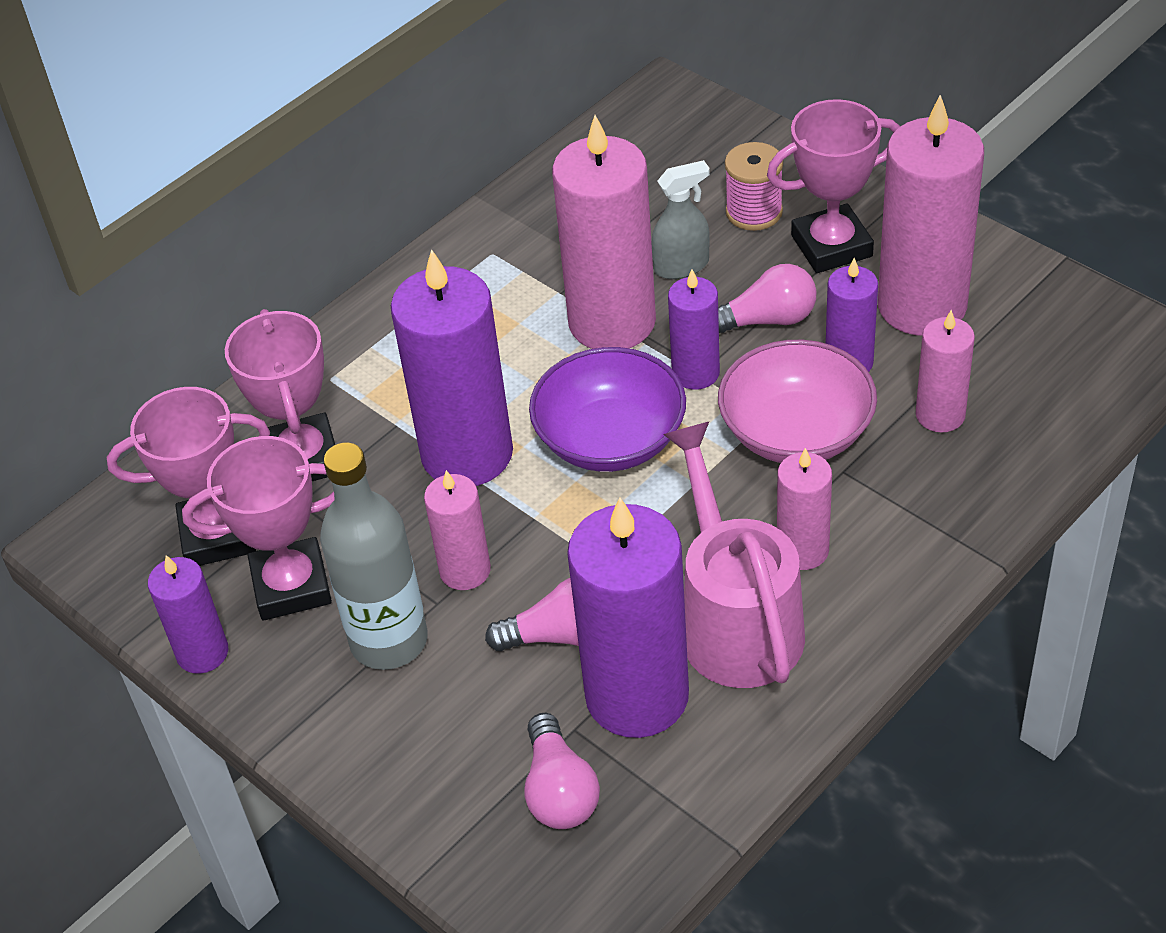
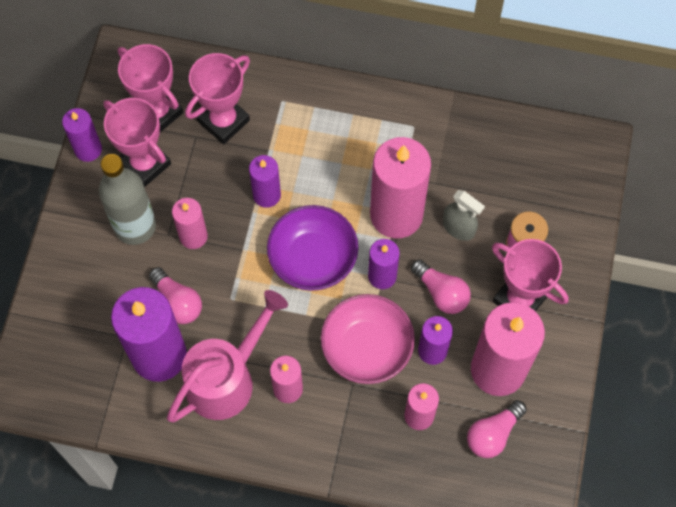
camera: 55 degrees right, 20 degrees up
(467, 454) = (267, 195): purple candle -> purple candle, size x0.53
(559, 790) = (90, 349): pink light bulb -> pink light bulb (493, 434)

